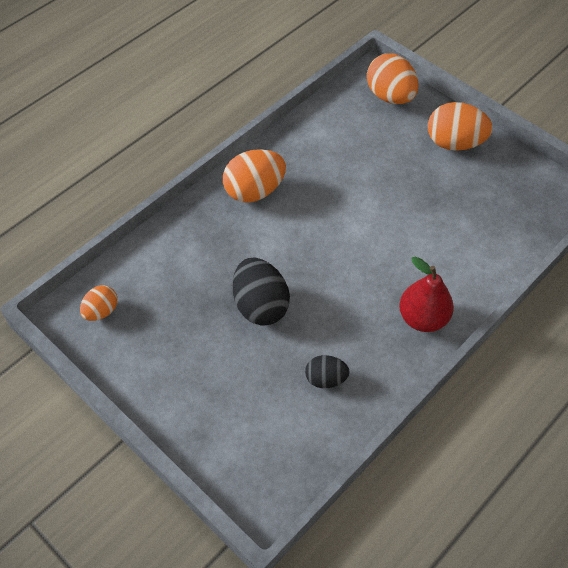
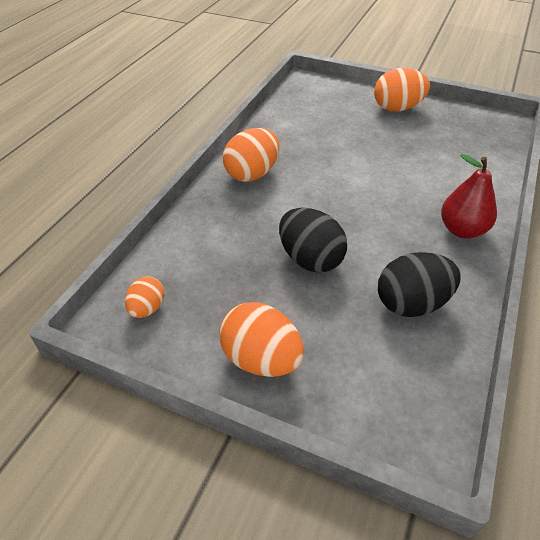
camera: 20 degrees left, 10 degrees down
(325, 379) = (411, 303): black egg -> black egg, size x1.74
(390, 96) = (327, 91): orange egg -> orange egg (261, 359)

